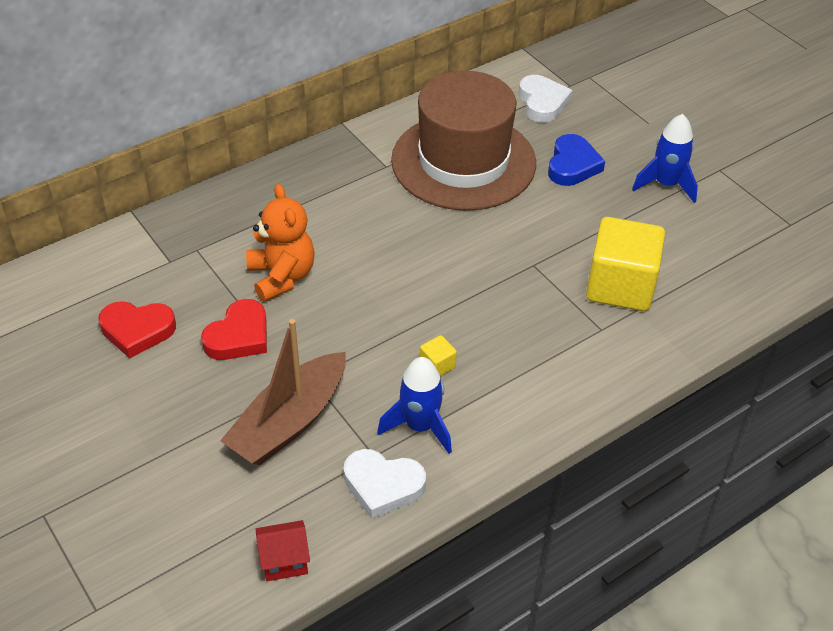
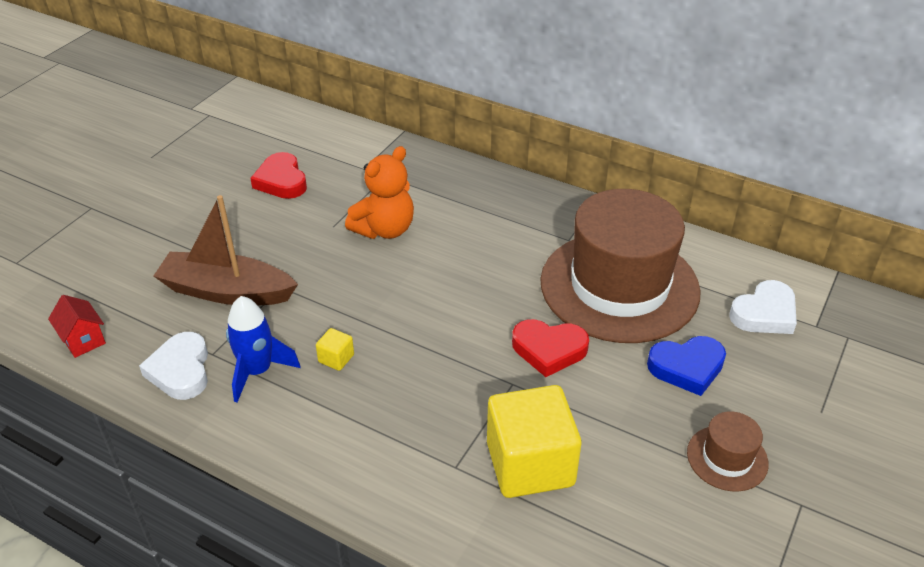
camera: 65 degrees right, 5 degrees down
(239, 336) = (304, 231): red heart -> red heart (549, 350)
(665, 184) = (727, 458): blue rocket -> brown hat

